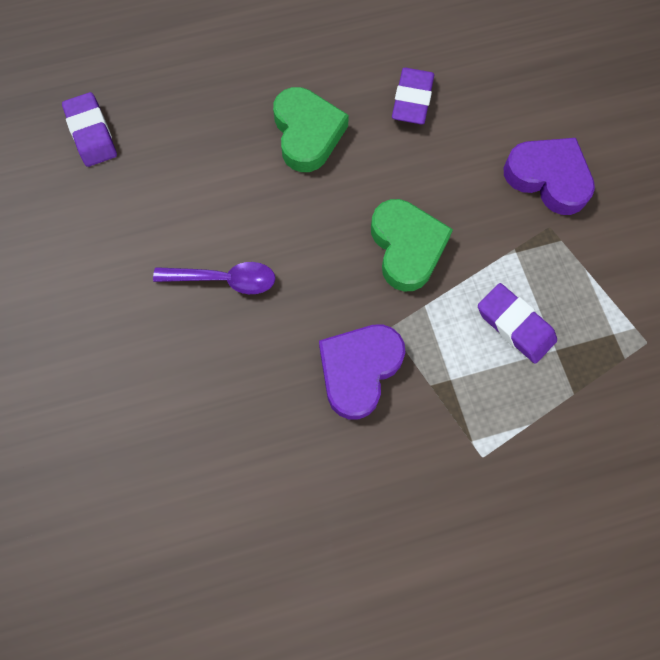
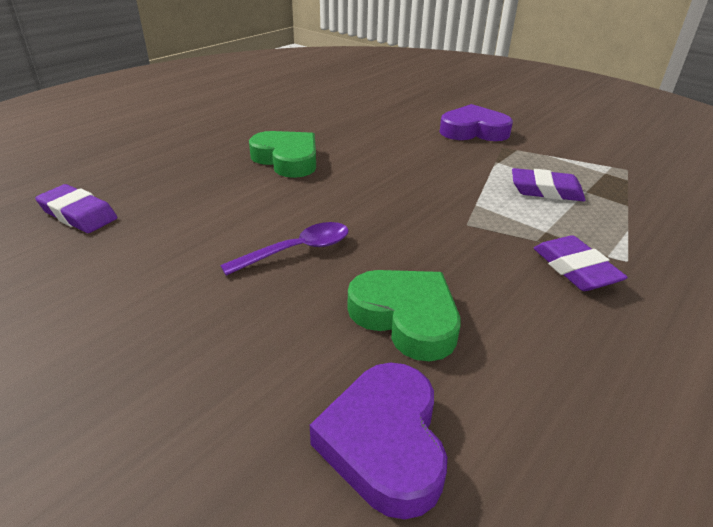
camera: 35 degrees left, 35 degrees down
(359, 370) = (475, 254): purple heart -> purple heart (384, 442)
(407, 247) = (426, 183): green heart -> green heart (406, 318)
(412, 100) = (347, 127): purple eraser -> purple eraser (575, 269)

